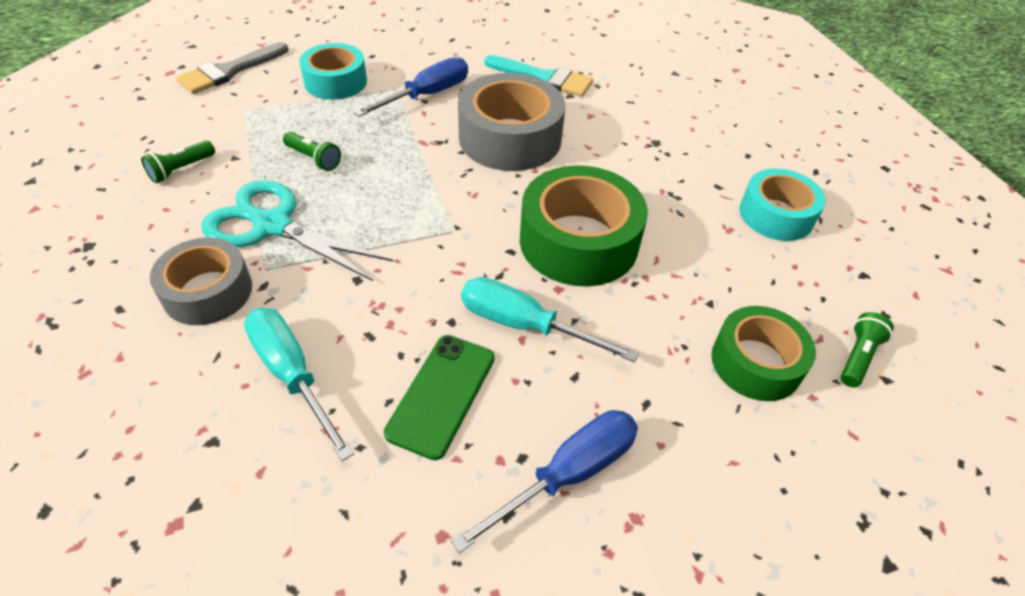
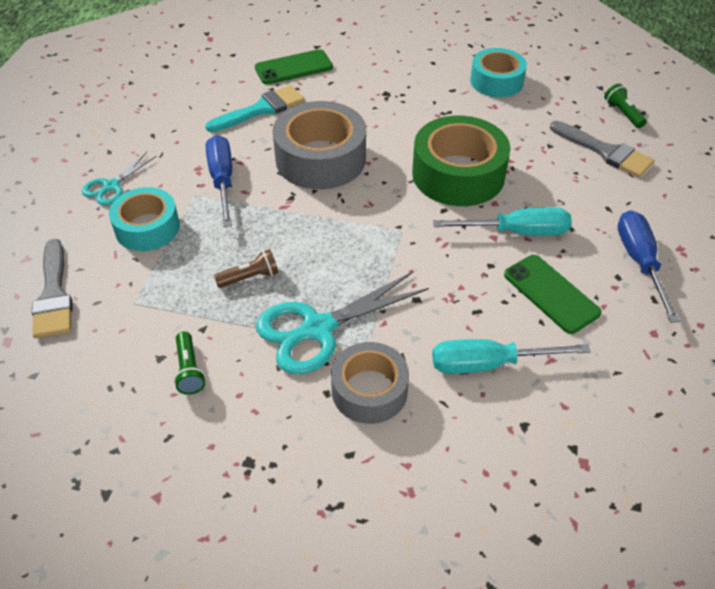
camera: 55 degrees left, 0 degrees up
(314, 159) = (250, 277): green flashlight -> brown flashlight
(370, 46) = (111, 187): none -> turquoise scissors
(525, 325) = (517, 232): turquoise screwdriver -> turquoise screwdriver turned 150 degrees counterclockwise
(625, 72) = (293, 68): none -> green phone
(756, 363) = (605, 151): green tape -> grey brush

